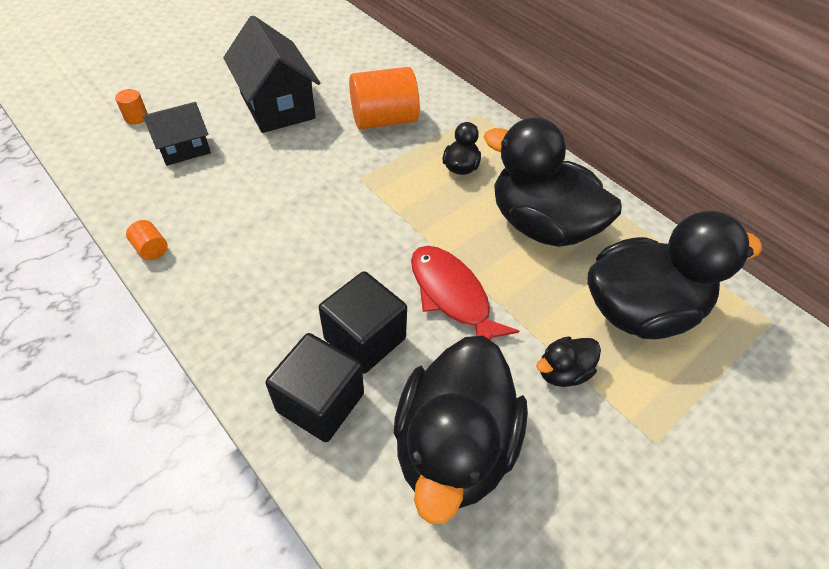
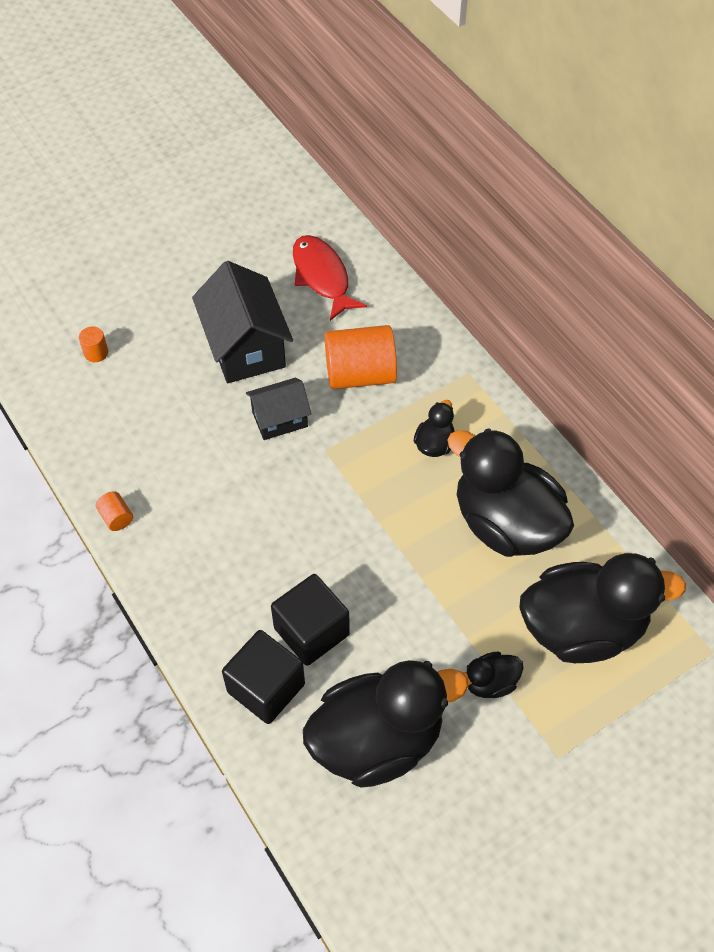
camera: 10 degrees right, 5 degrees up
(184, 149) = (146, 398): black house -> black house (280, 419)
(452, 295) = (400, 595): red fish -> red fish (322, 277)
(453, 447) = (377, 740): black duck -> black duck turned 135 degrees counterclockwise

